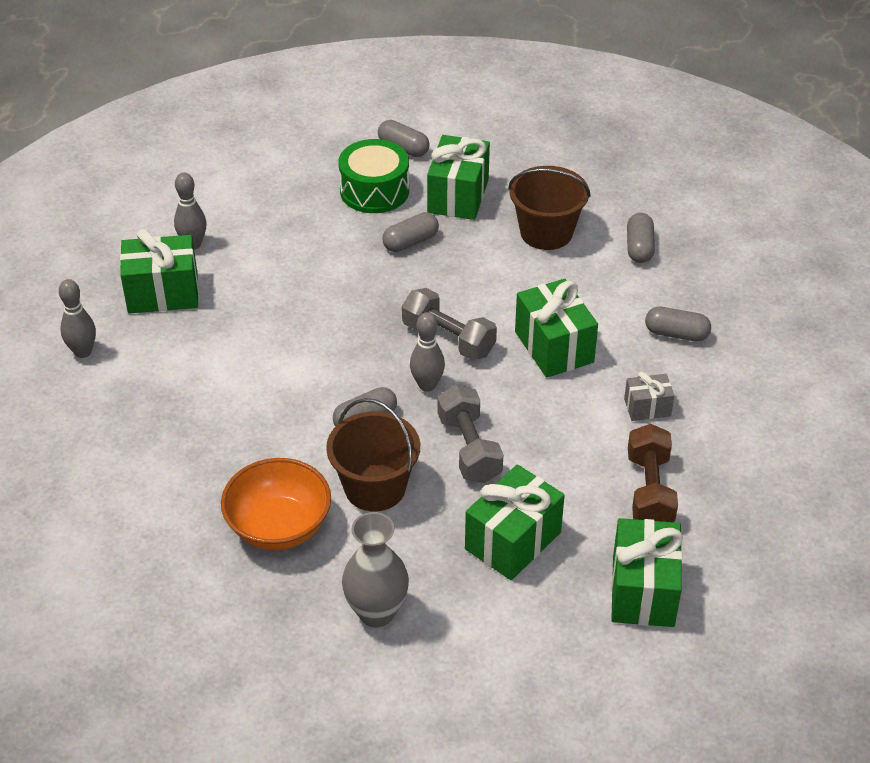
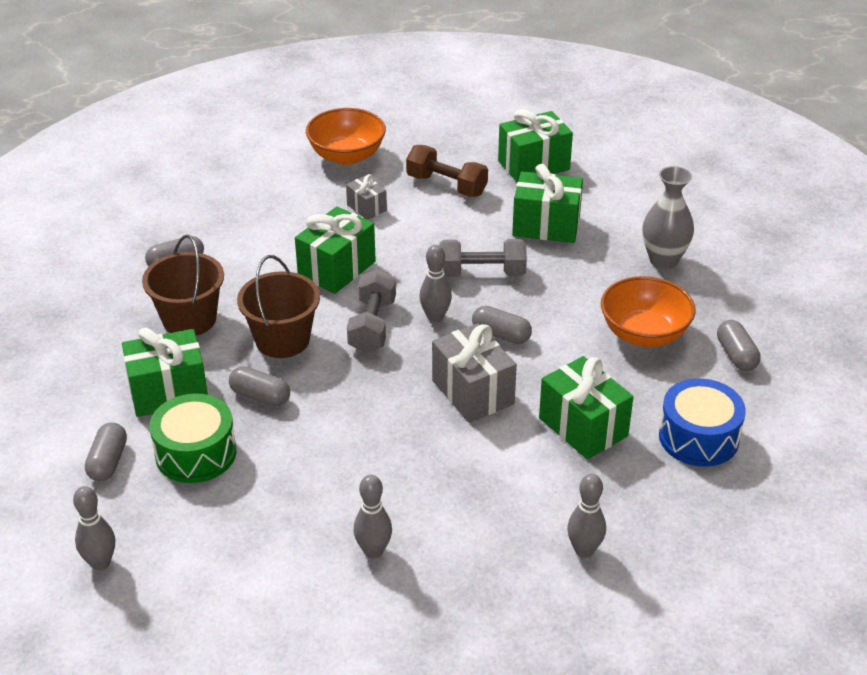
camera: 120 degrees left, 5 degrees down
(119, 487) = (698, 437): none -> blue drum
(163, 293) = (461, 535): green gift -> green gift (583, 427)
(306, 122) = (100, 563): none -> grey bowling pin
(307, 366) = (472, 392): none -> grey gift
(375, 487) = (562, 303): brown bucket -> brown bucket (282, 340)
(469, 448) = (482, 273): grey dumbbell -> grey dumbbell turned 45 degrees clockwise
(649, 490) = (446, 185): brown dumbbell -> brown dumbbell turned 60 degrees clockwise
(676, 334) = (274, 216): grey capsule -> grey capsule (736, 355)
(764, 430) = (347, 156): none -> orange bowl

